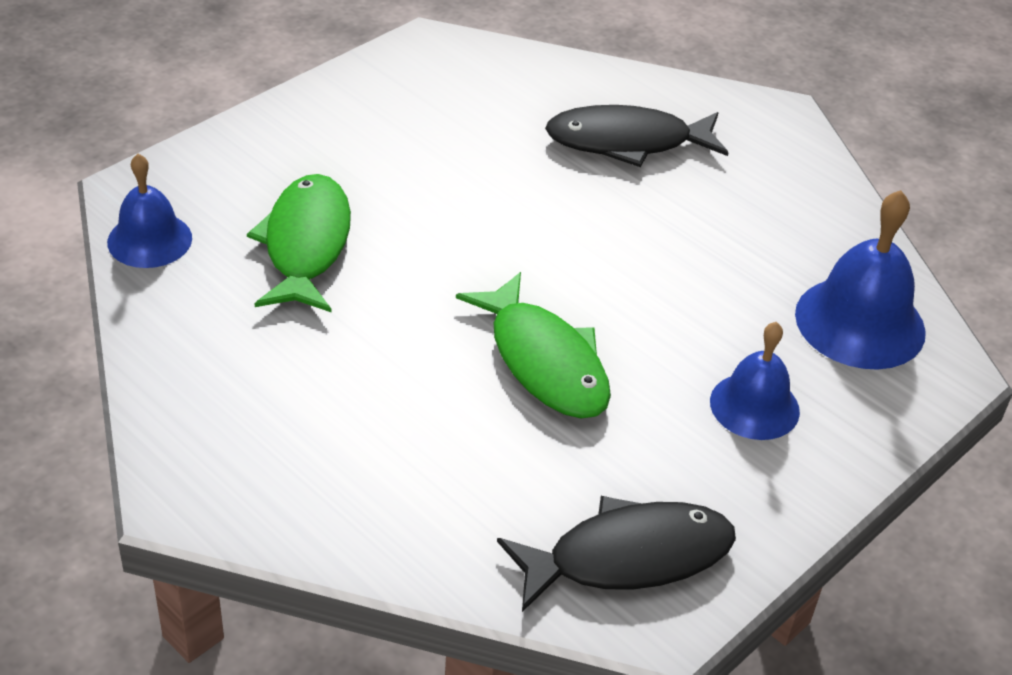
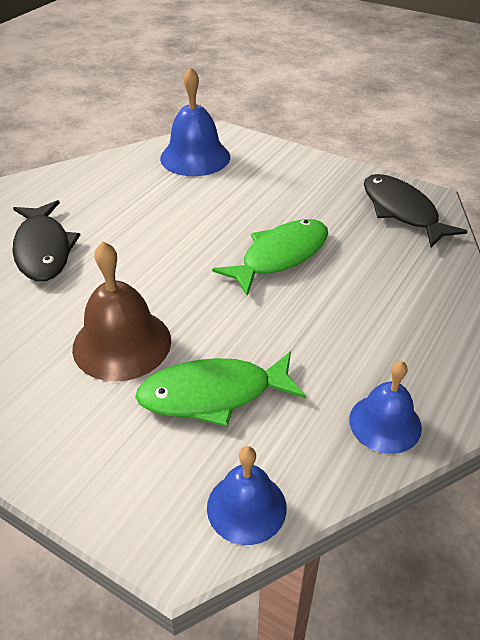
camera: 100 degrees left, 0 degrees up
(420, 187) = (122, 343): none -> brown bell
(754, 406) = (275, 183): blue bell -> blue bell (385, 423)

